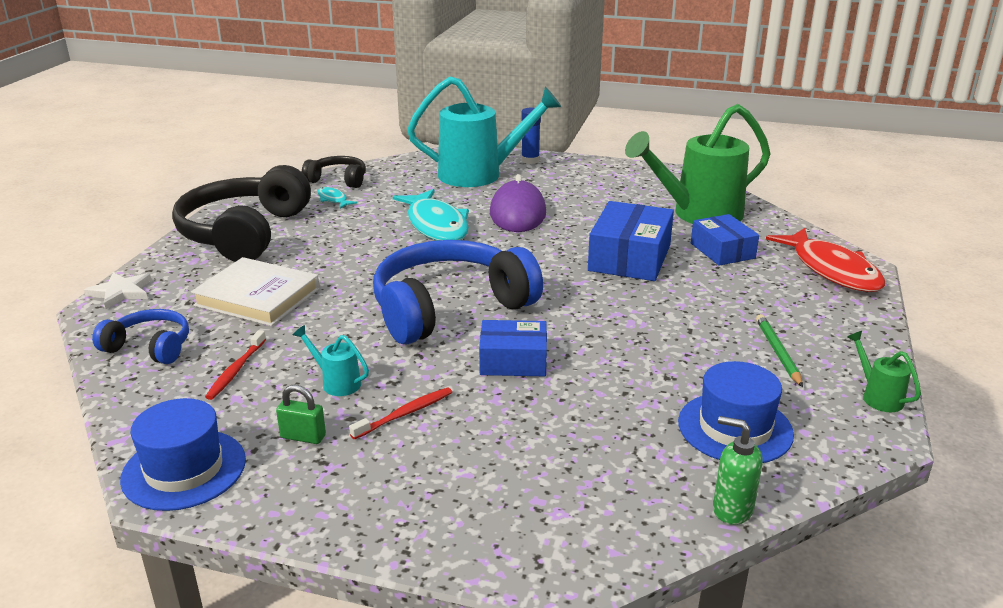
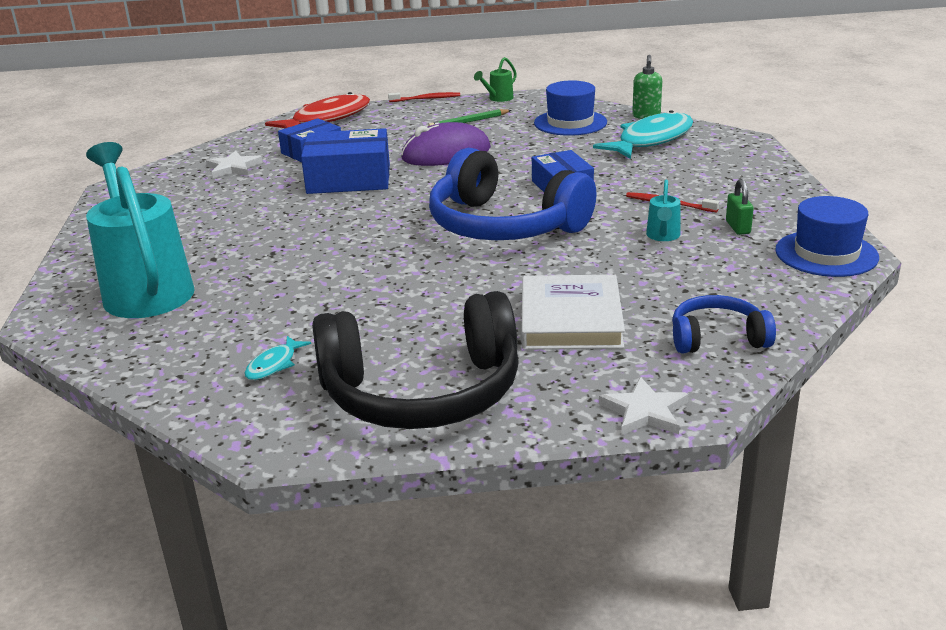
camera: 110 degrees left, 0 degrees up
(150, 347) = (717, 338): blue headphones -> blue headphones turned 90 degrees clockwise
(236, 370) = (698, 281): red toothbrush -> red toothbrush (426, 99)
(338, 180) = (194, 386): black headphones -> none
(436, 225) = (324, 275): turquoise fish -> turquoise fish (651, 140)
(517, 213) = (267, 242): purple mouse -> purple mouse (446, 154)
(530, 160) = (84, 269): blue glue stick -> none
(698, 214) = (233, 168): green watering can -> white star

